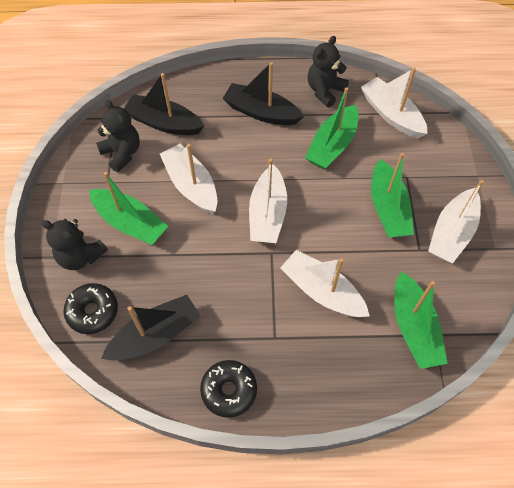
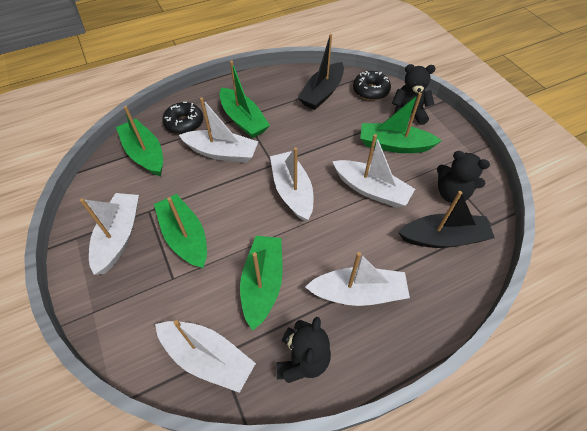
camera: 155 degrees right, 5 degrees down
(229, 390) = (259, 84): black donut -> black donut (184, 123)
(261, 112) = (358, 293): black boat -> white boat
(278, 332) = (243, 120): none -> green boat

